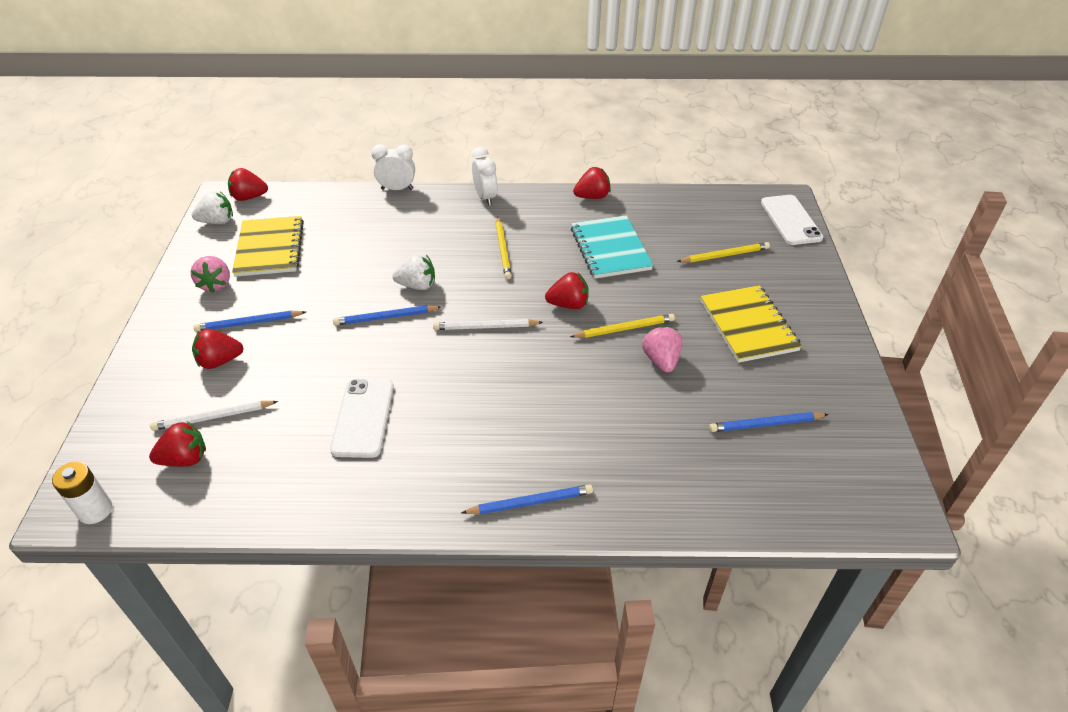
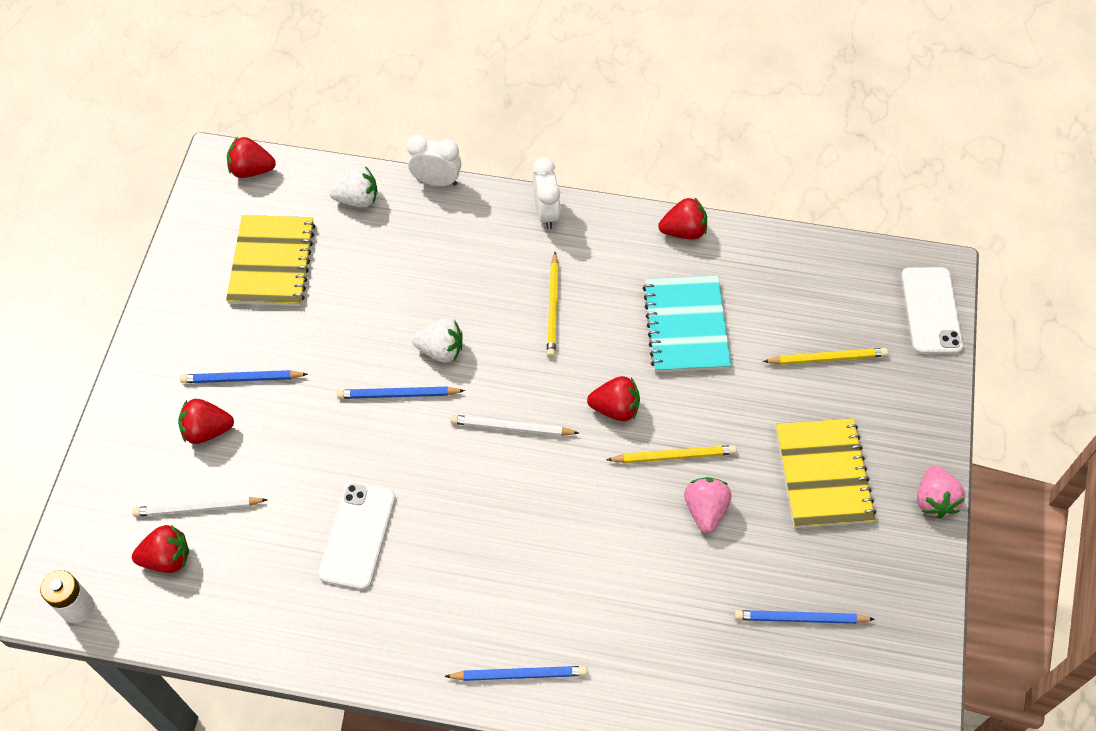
camera: 10 degrees right, 15 degrees up
(216, 284) = (206, 312): pink strawberry -> pink strawberry (934, 500)
(217, 221) = (211, 207): white strawberry -> white strawberry (357, 199)

